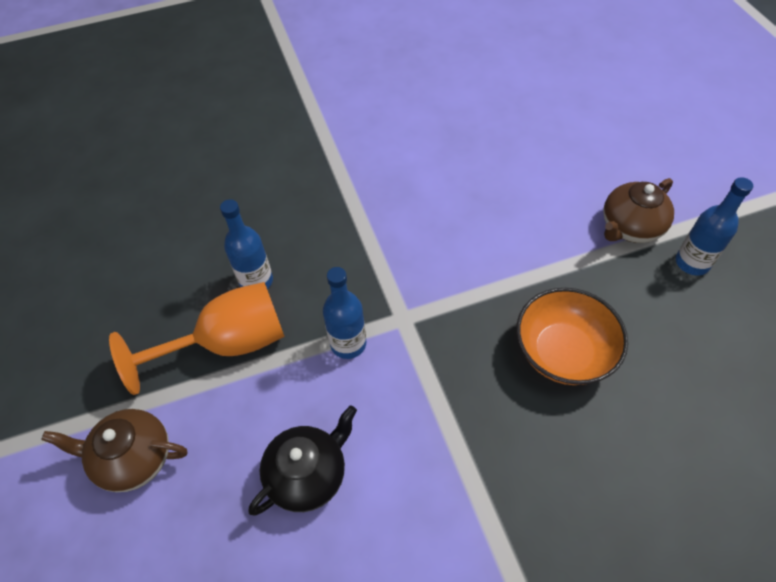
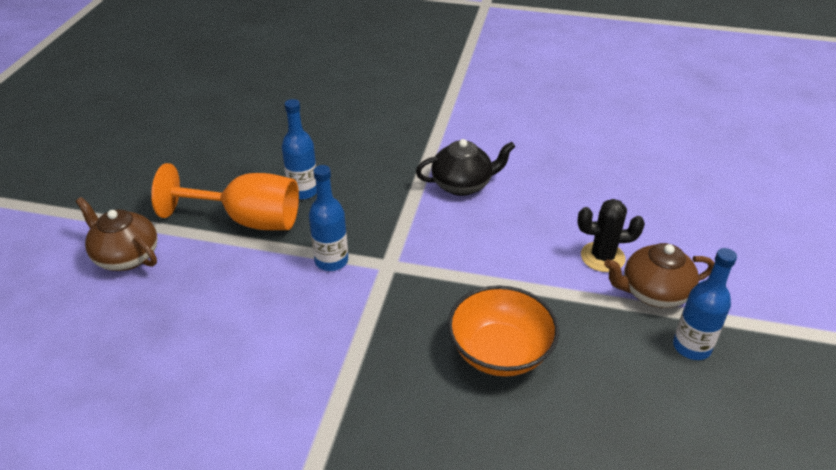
camera: 30 degrees right, 15 degrees down
(308, 474) = (225, 327): black teapot -> black teapot (462, 185)
(568, 213) = (602, 257): none -> black cactus

